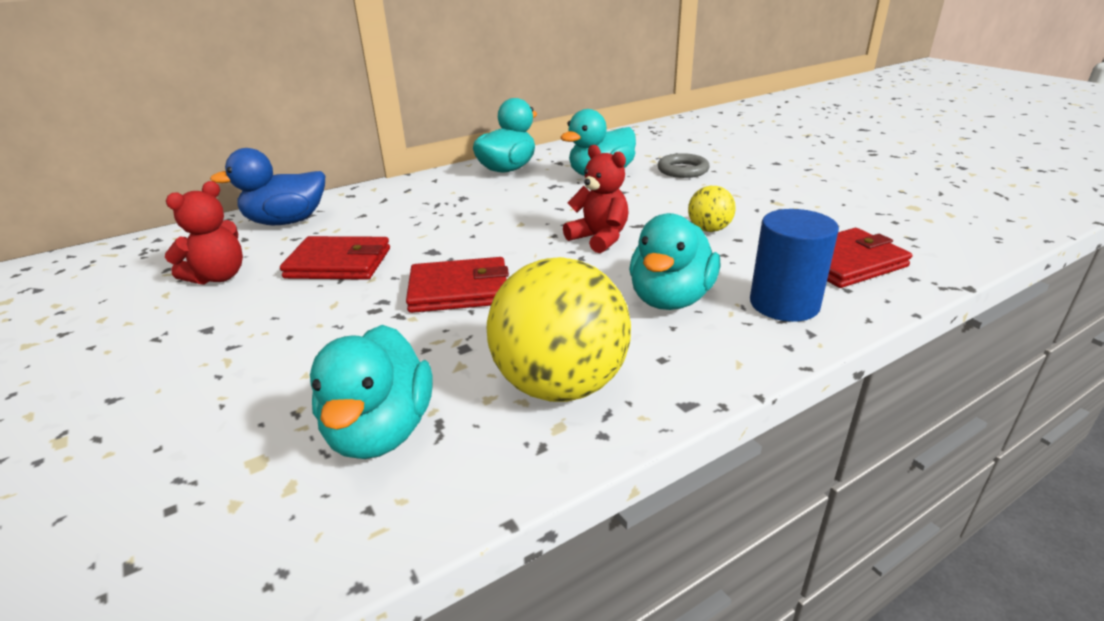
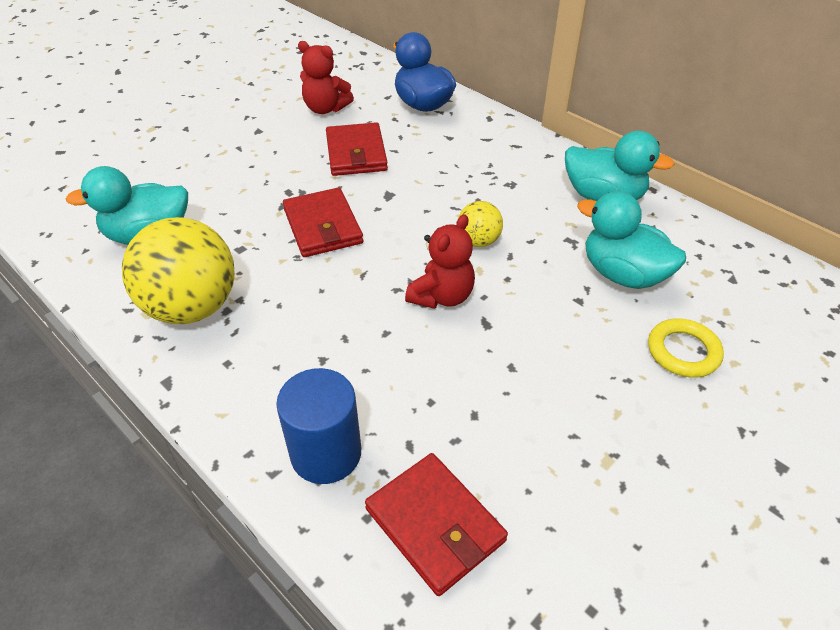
camera: 75 degrees right, 15 degrees up
(670, 299) = (324, 361): turquoise duck -> none
(682, 170) = (683, 351): grey ring -> yellow ring
(709, 229) = (492, 386): yellow ball -> yellow ball (478, 241)

